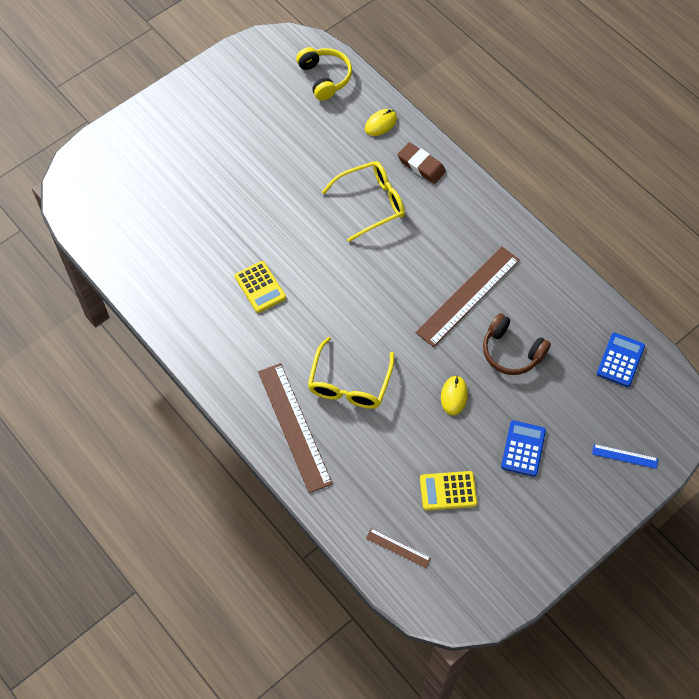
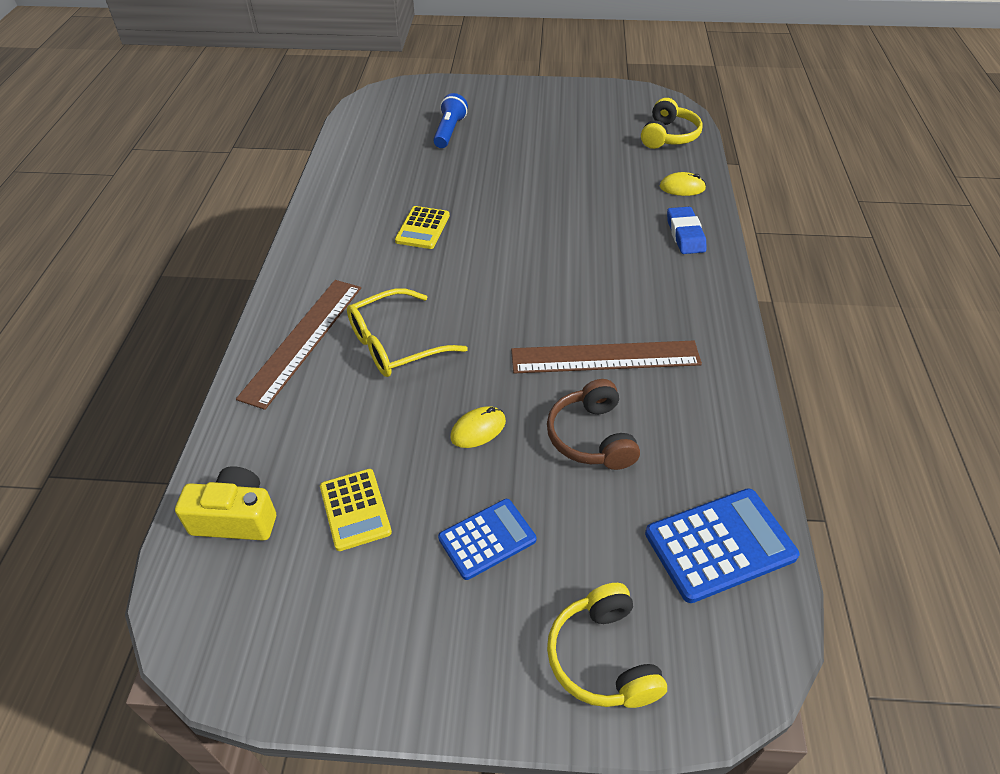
camera: 45 degrees right, 15 degrees down
(170, 185) = (449, 131): none -> blue flashlight
(371, 203) = (600, 233): yellow glasses -> none
(398, 548) = (236, 518): brown ruler -> yellow camera
(421, 165) = (685, 234): brown eraser -> blue eraser
(448, 491) = (355, 509): yellow calculator -> yellow calculator turned 150 degrees counterclockwise
(620, 360) = (720, 545): blue calculator -> blue calculator, size x1.51
(624, 456) = (603, 657): blue ruler -> yellow headphones

